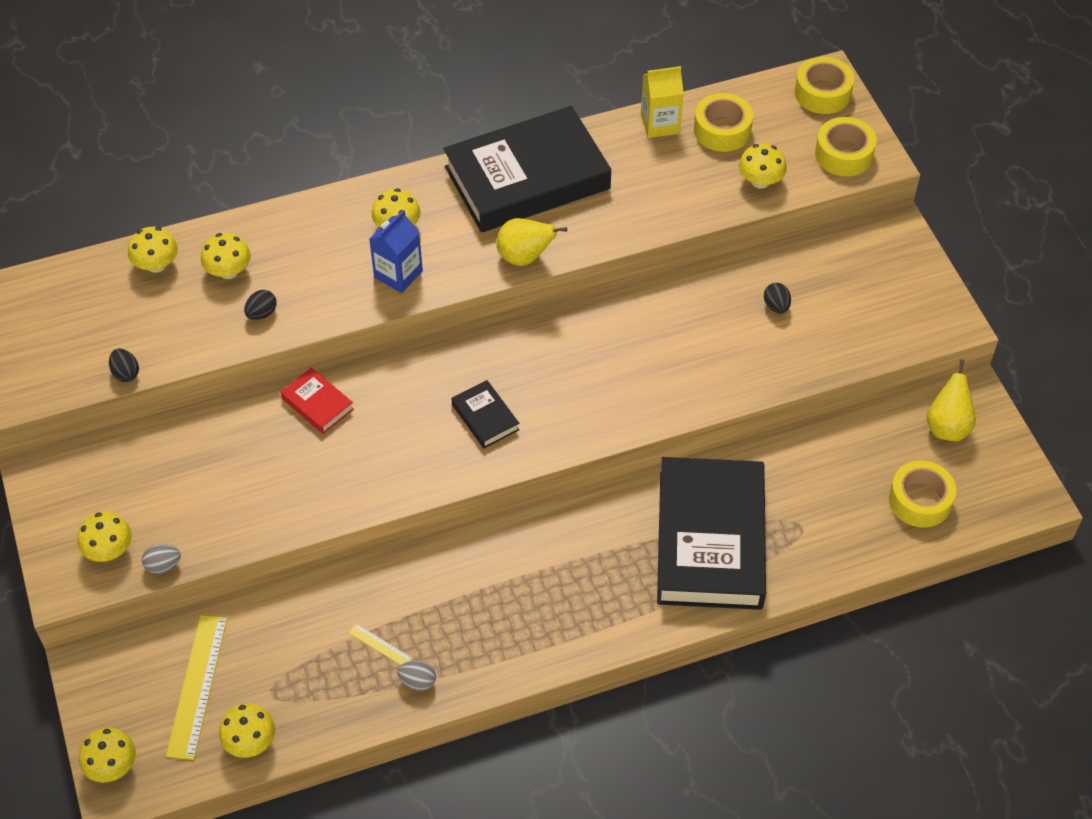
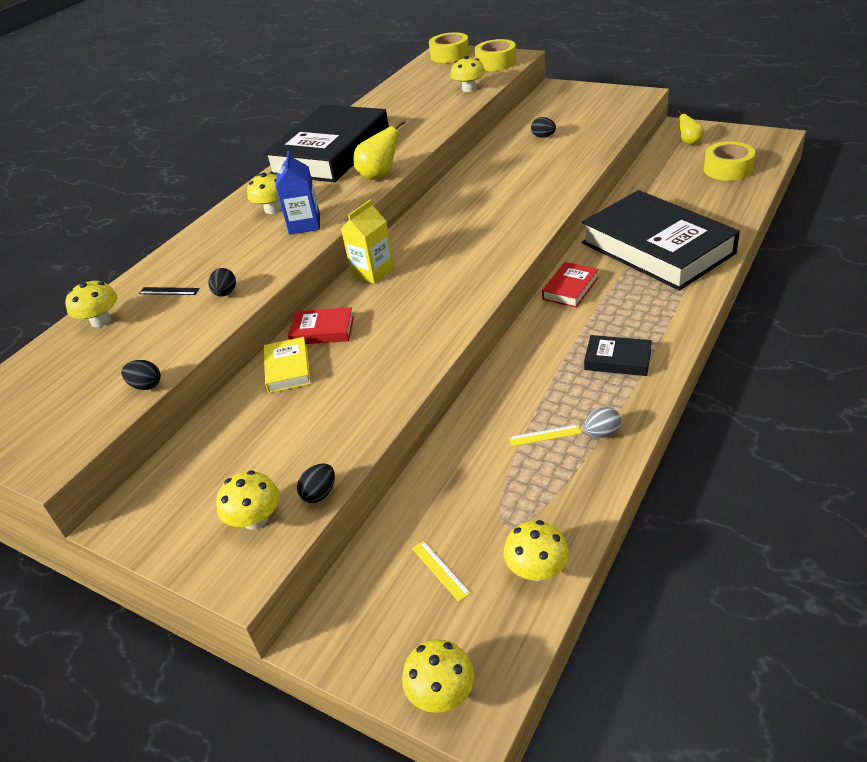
camera: 35 degrees left, 15 degrees down
(163, 565) = (320, 493): grey egg -> black egg
(197, 686) = (440, 570): yellow ruler -> yellow ruler, size x0.46
(228, 271) = (169, 291): yellow mushroom -> black ruler
(255, 424) = (288, 369): none -> yellow book
(485, 417) = (451, 265): black book -> black book (617, 360)
(581, 518) = (570, 288): none -> red book
(660, 124) = (379, 101): yellow carton -> yellow carton (373, 272)
(722, 130) = (418, 87): yellow tape -> none
(947, 426) = (689, 142): yellow pear -> yellow pear, size x0.66

